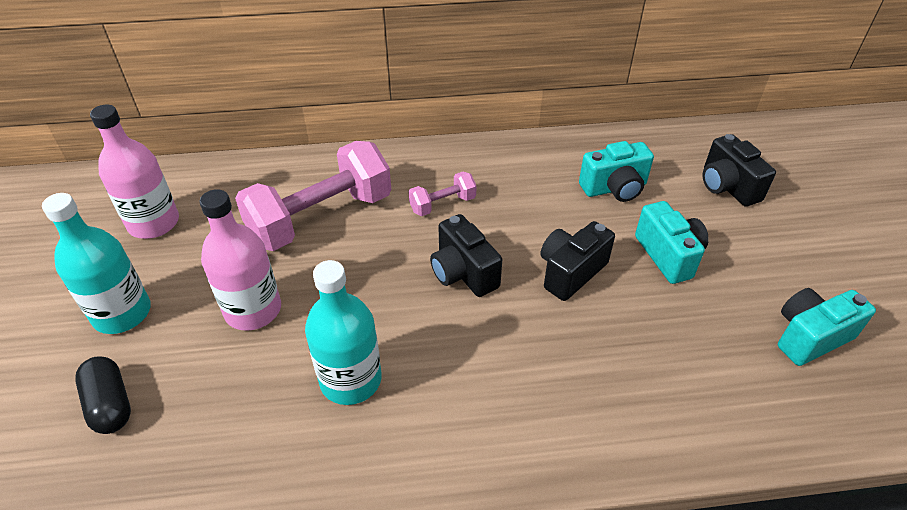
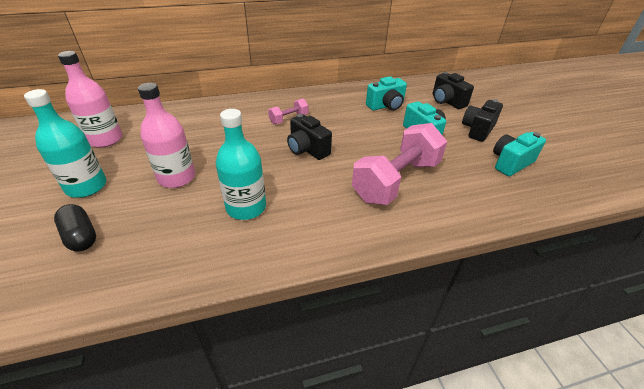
camera: 10 degrees left, 5 degrees down
(321, 218) = (215, 130): pink dumbbell -> pink dumbbell (396, 181)
(570, 272) = (370, 144): black camera -> black camera (477, 130)

